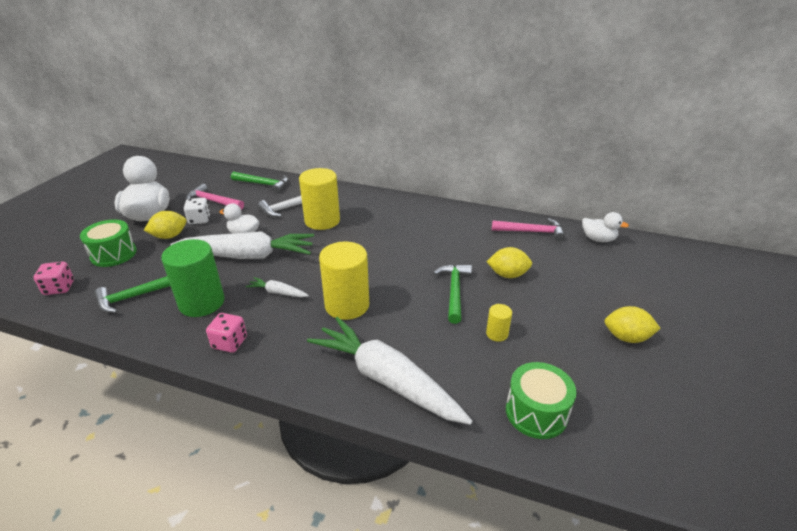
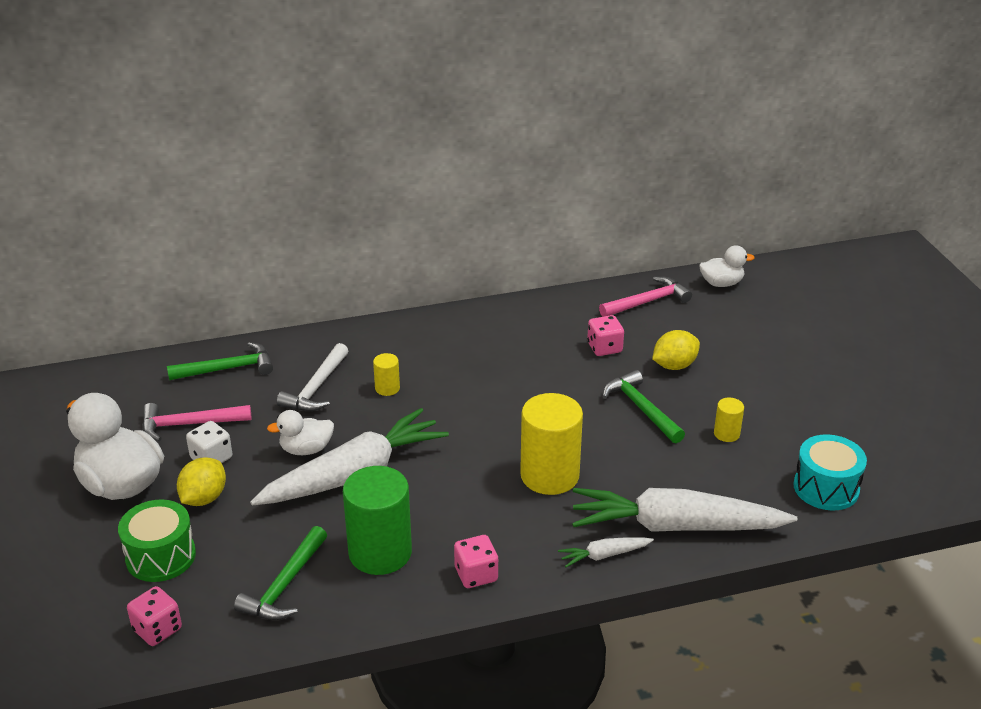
camera: 35 degrees left, 0 degrees up
(278, 292) = (454, 499): white carrot -> white carrot (604, 555)
(322, 221) = (387, 388): yellow cylinder -> yellow cylinder, size x0.46
(472, 247) = (604, 348): none -> pink dice
(536, 412) = (826, 488): green drum -> turquoise drum
(626, 337) = (836, 383): yellow lemon -> none

